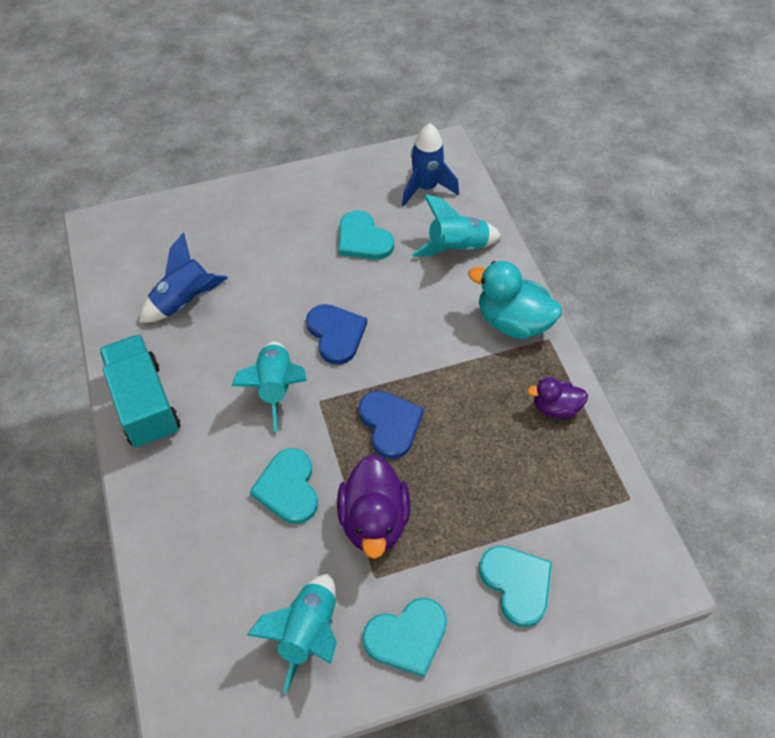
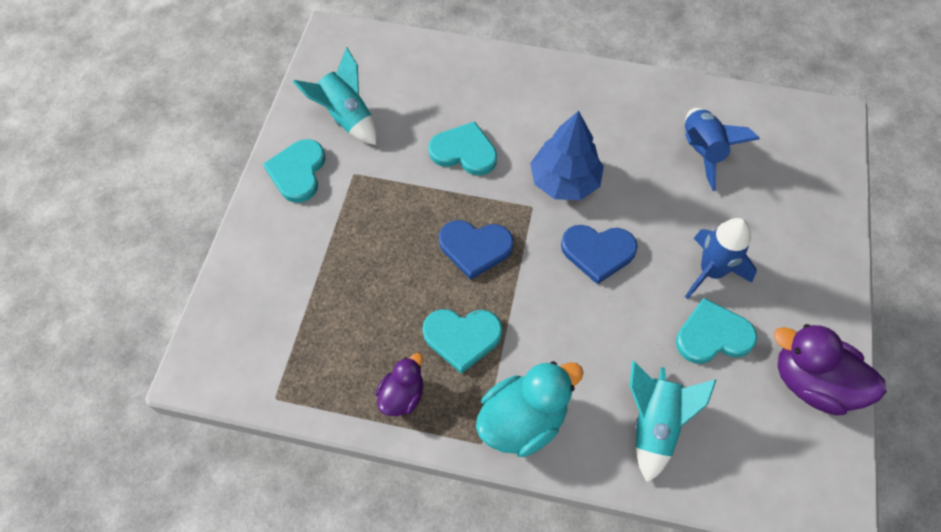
camera: 120 degrees right, 5 degrees up
(145, 404) = (602, 90): turquoise truck -> none
(276, 388) = (564, 181): turquoise rocket -> blue tree
(374, 520) = (397, 194): purple duck -> purple duck (812, 382)
(426, 188) = (768, 446): blue rocket -> blue rocket (711, 272)
(517, 584) = (277, 262): turquoise heart -> turquoise heart (462, 337)

